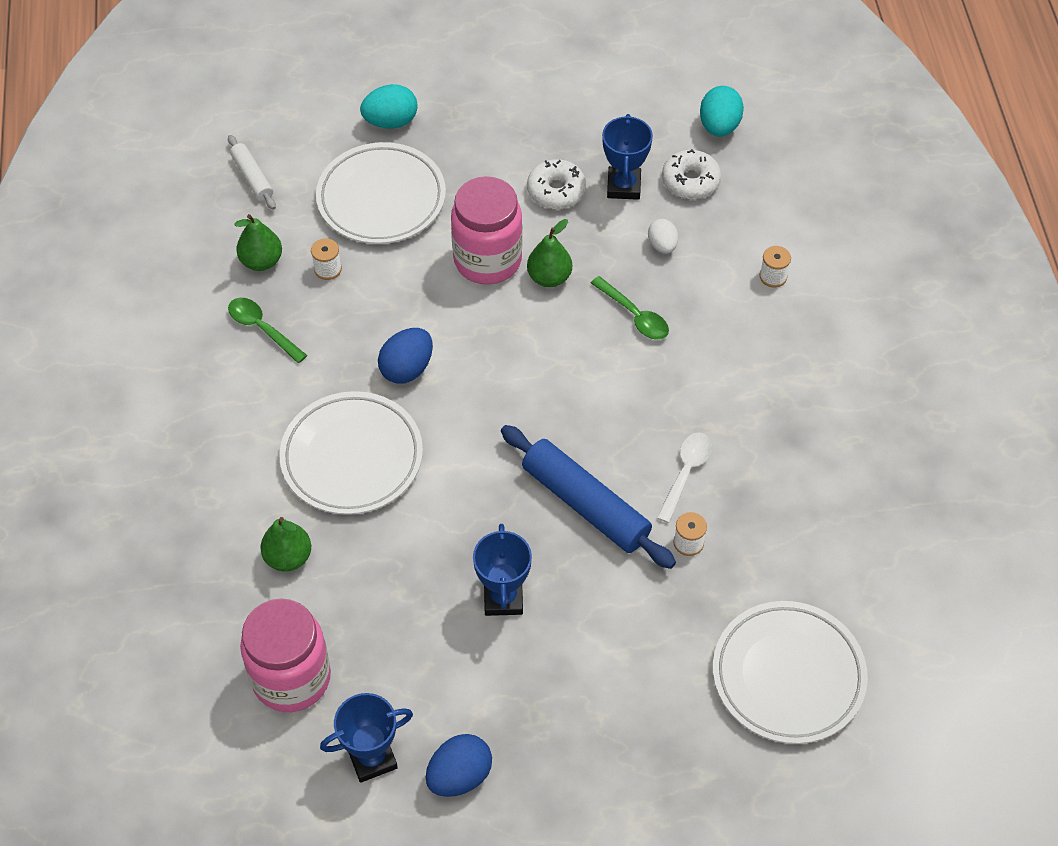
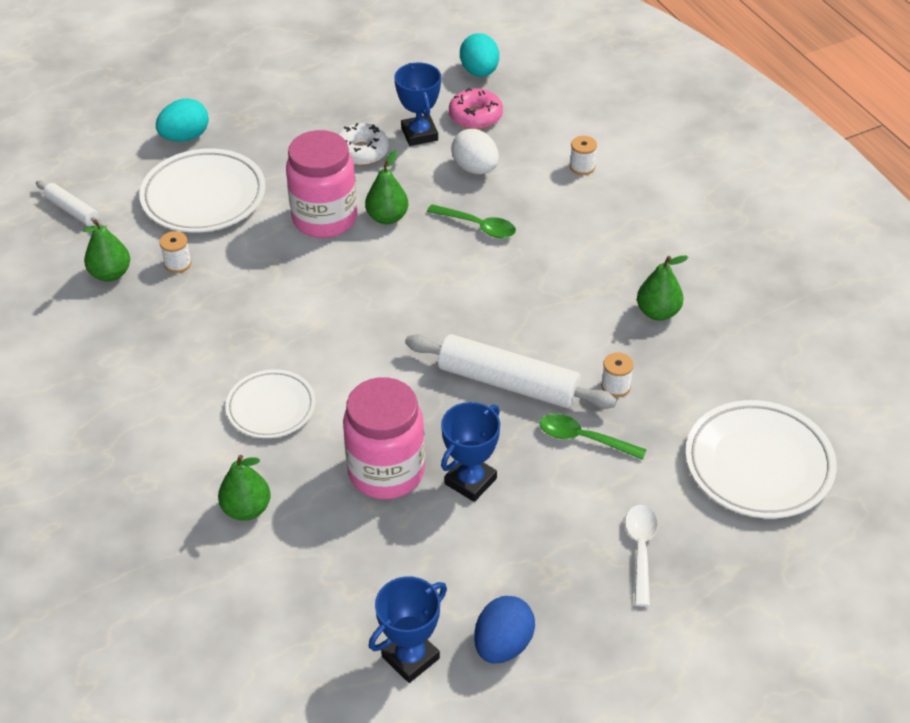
camera: 20 degrees left, 10 degrees down
(262, 329) = (135, 327): green spoon -> green spoon (584, 439)
(291, 678) = (297, 613): pink jar -> pink jar (386, 472)
(352, 457) = (271, 408): white plate -> white plate, size x0.62
(407, 368) = (290, 322): blue egg -> none
(503, 598) = (470, 481): blue trophy -> blue trophy turned 60 degrees clockwise
(585, 504) = (508, 383): blue rolling pin -> white rolling pin
(662, 245) = (475, 168): white egg -> white egg, size x1.53
(686, 473) = (585, 333): white spoon -> white spoon (640, 550)
(690, 181) = (475, 116): white donut -> pink donut
(770, 473) = (658, 312): none -> green pear

